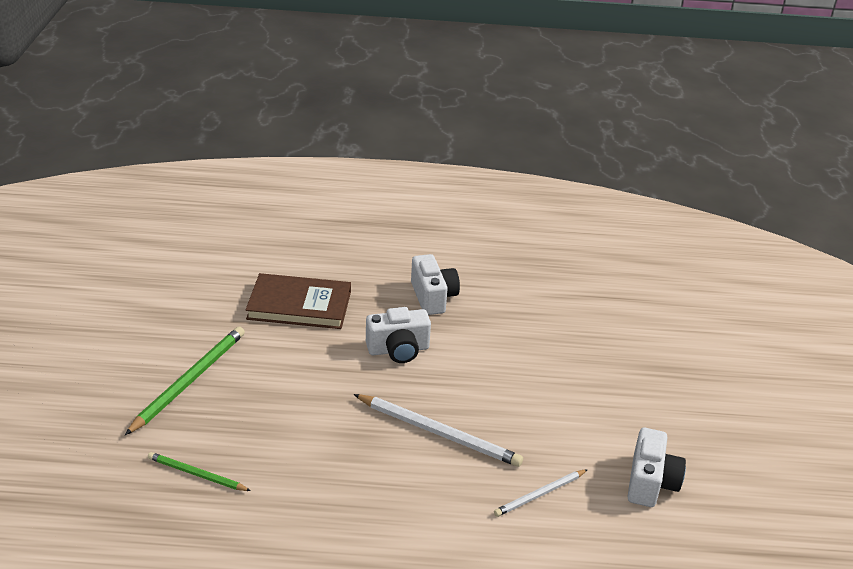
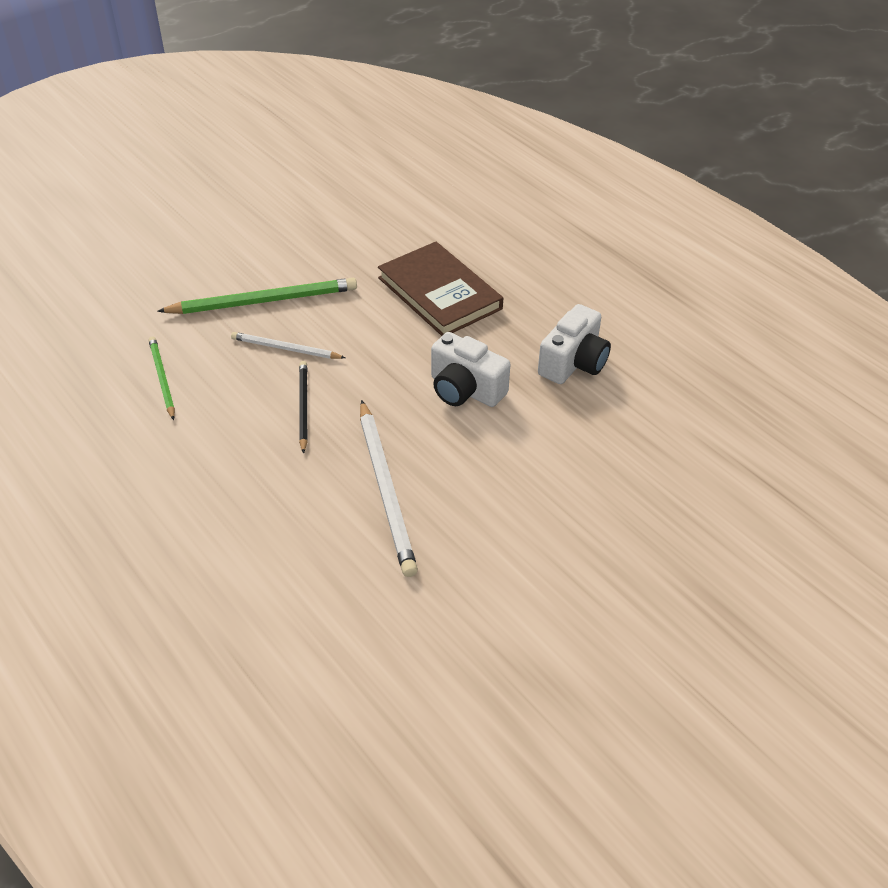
camera: 50 degrees right, 10 degrees up
(320, 424) = (303, 407): none -> black pencil
(540, 494) = (387, 618): white pencil -> white pencil (285, 348)
(650, 482) = (512, 702): white camera -> none

